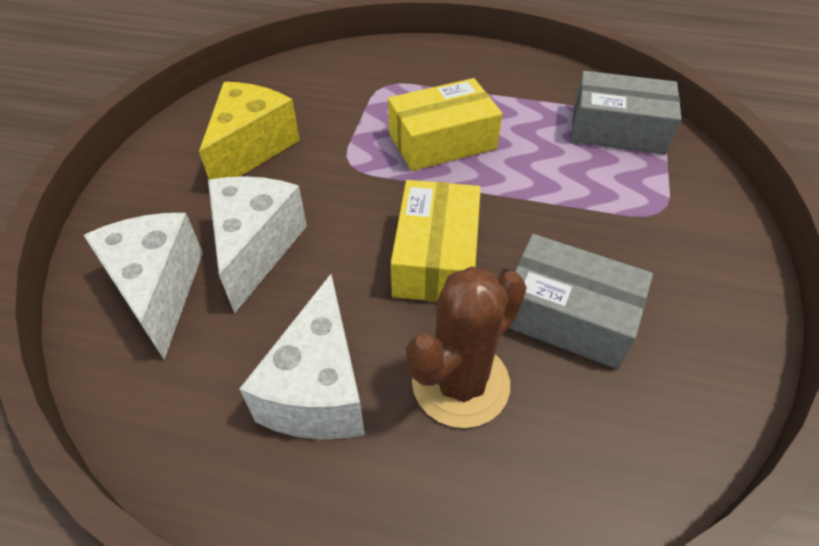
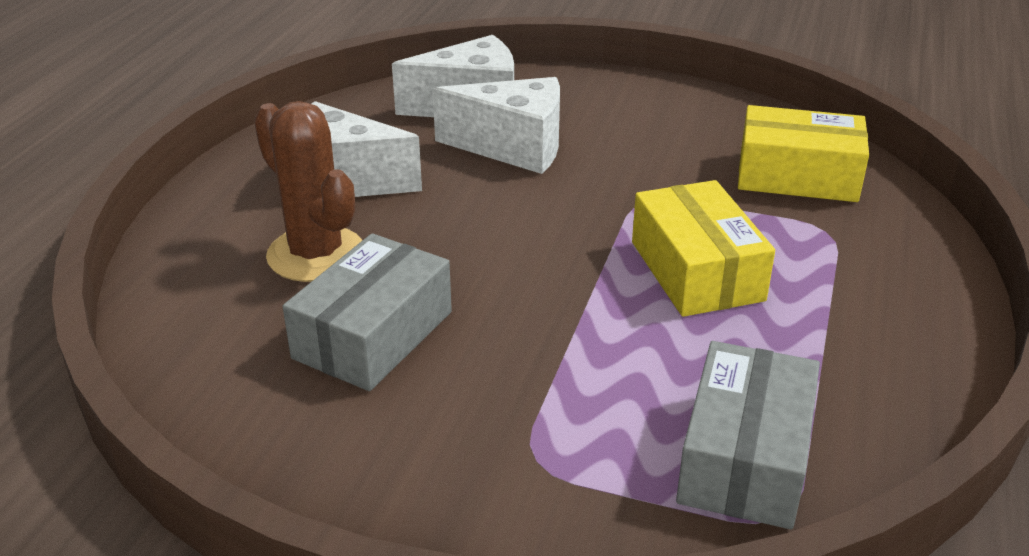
camera: 95 degrees right, 15 degrees down
(251, 148) = (672, 139): yellow cheese -> none
(436, 257) = (481, 251): yellow box -> yellow box (797, 176)

